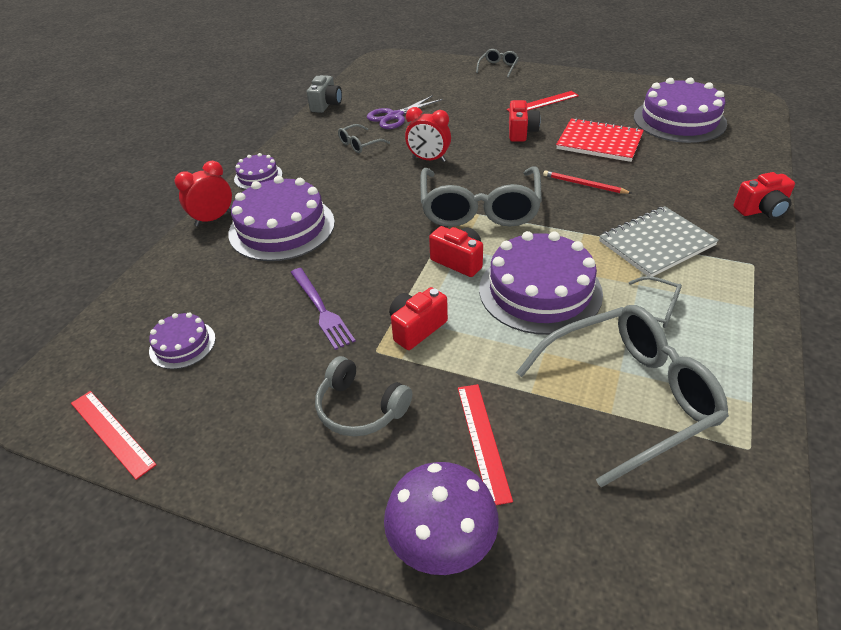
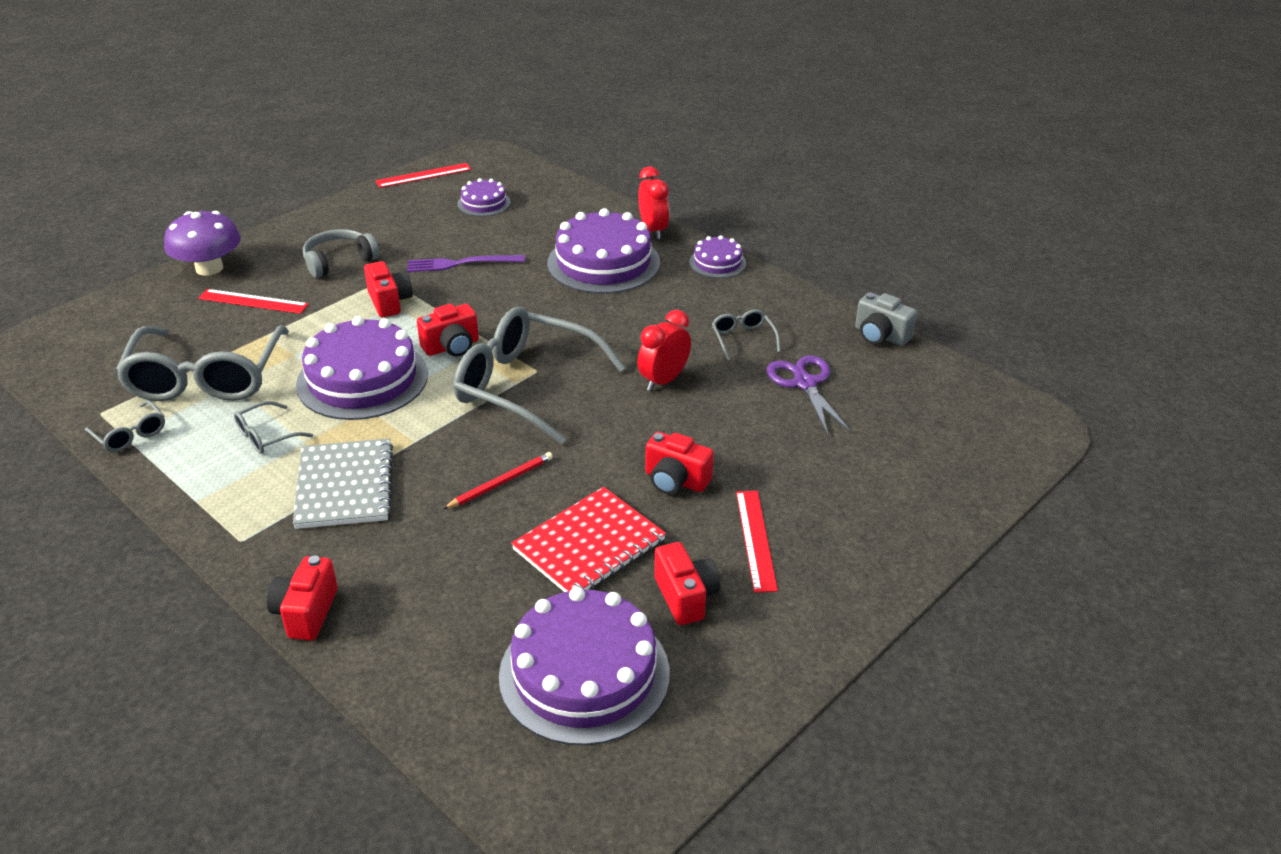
camera: 110 degrees right, 5 degrees down
(498, 67) = (931, 541): grey glasses -> grey glasses (130, 435)
(602, 110) = (685, 597): none -> red camera

